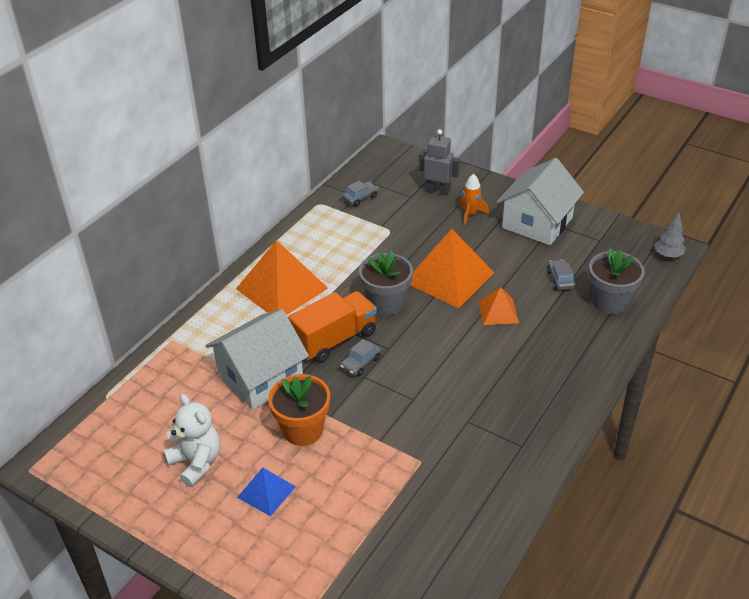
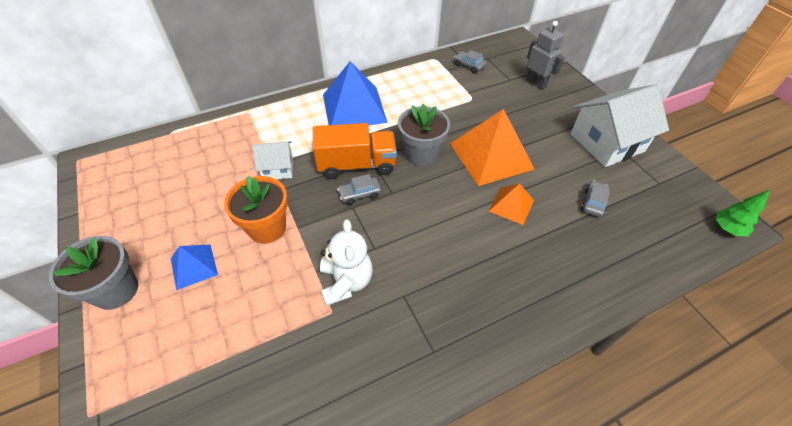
camera: 30 degrees right, 10 degrees up
(196, 462) = (173, 212): white teddy bear -> white teddy bear (346, 282)
(260, 377) = (278, 168): white house -> white house, size x0.53
(282, 288) = (354, 108): orange pyramid -> blue pyramid
(360, 198) = (469, 65): grey car -> grey car turned 135 degrees counterclockwise
(471, 214) = (550, 112): orange rocket -> none
(610, 302) = (630, 247): grey flower pot -> grey flower pot (116, 290)
(668, 255) = (727, 229): grey tree -> green tree

